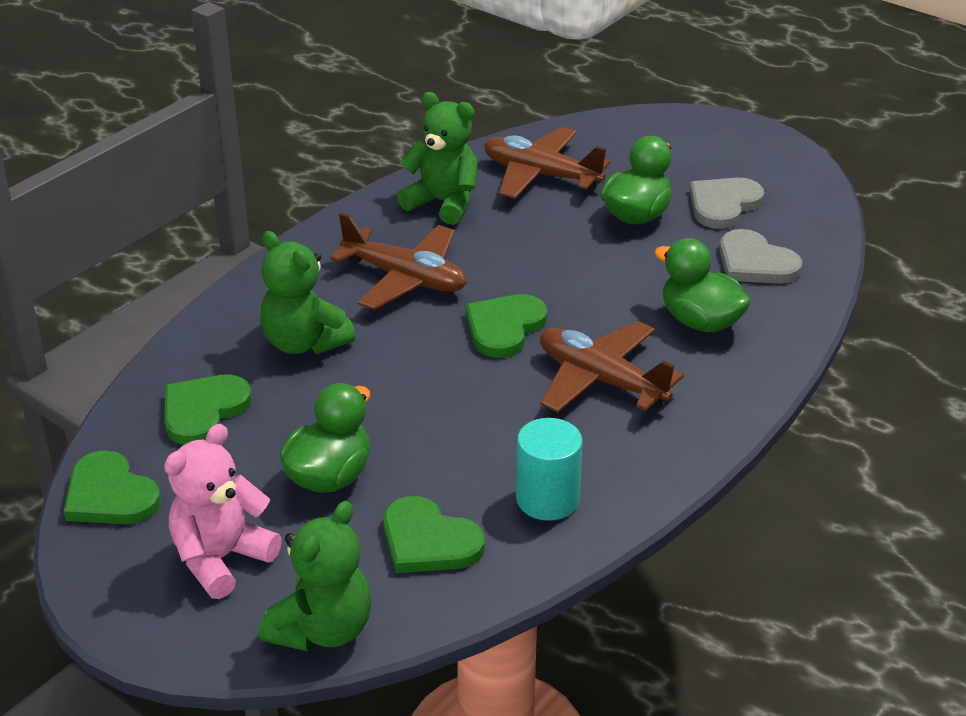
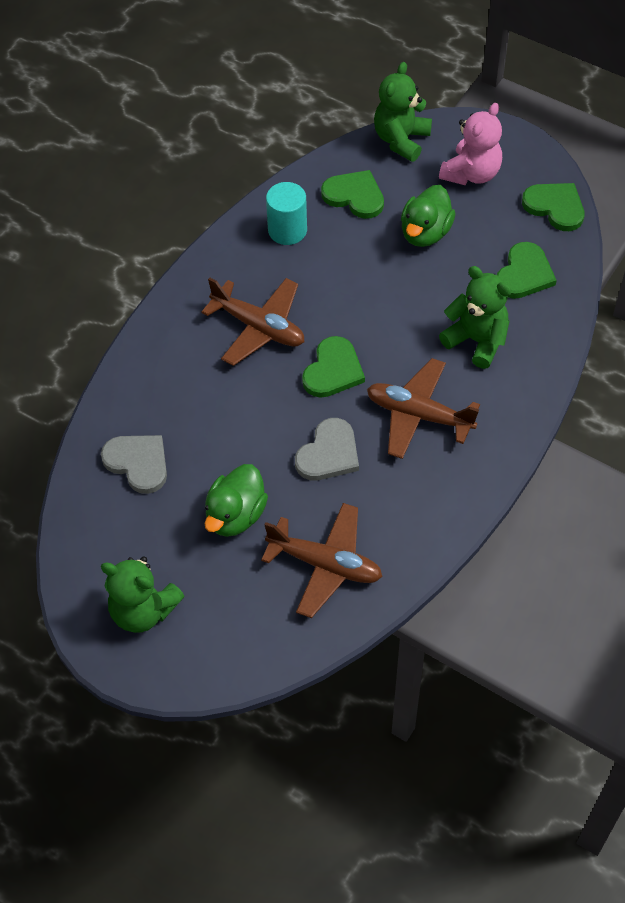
camera: 175 degrees right, 20 degrees up
(443, 203) = (407, 514): green teddy bear -> green teddy bear (143, 610)
(700, 321) = (186, 392): green duck -> none
(723, 205) = (159, 538): grey heart -> grey heart (328, 453)

